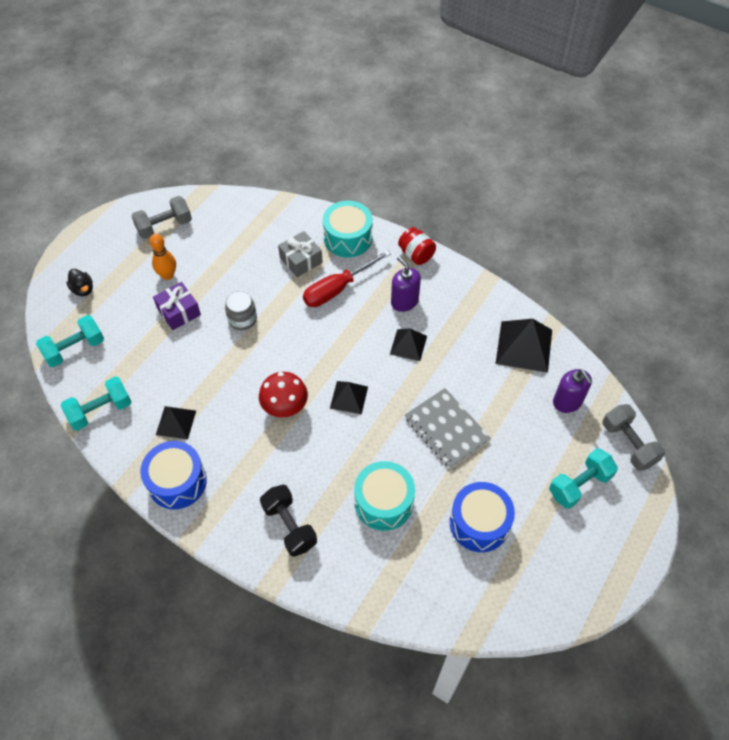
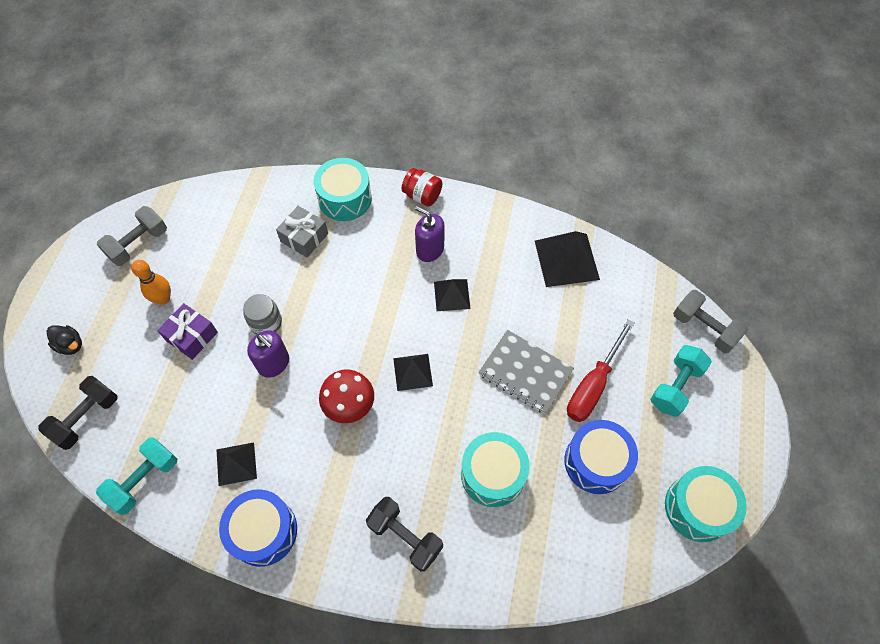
camera: 20 degrees left, 5 degrees up
(74, 349) = (87, 418): turquoise dumbbell -> black dumbbell
(337, 289) = (355, 257): red screwdriver -> red screwdriver (593, 385)
(555, 593) = (697, 508): none -> turquoise drum
(567, 401) = (630, 304): purple soap dispenser -> purple soap dispenser (274, 363)

